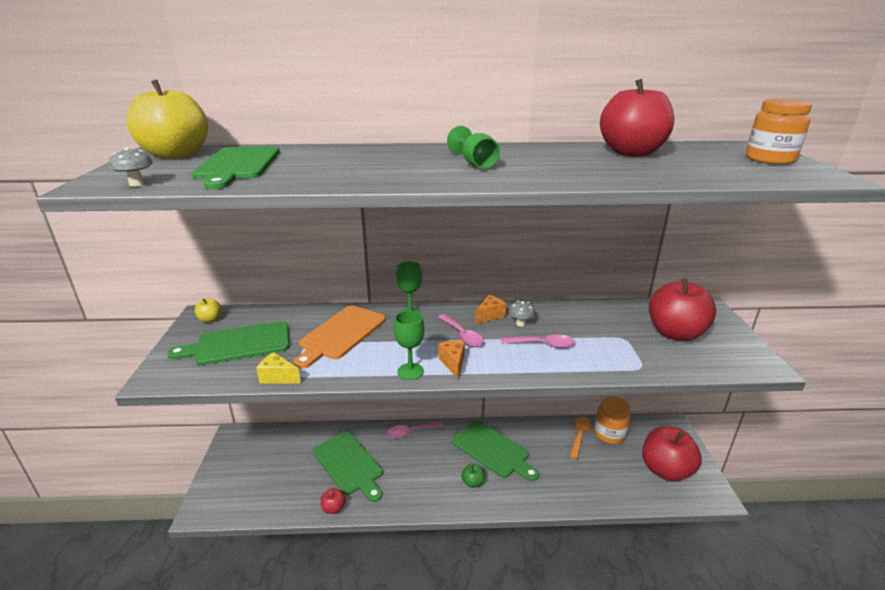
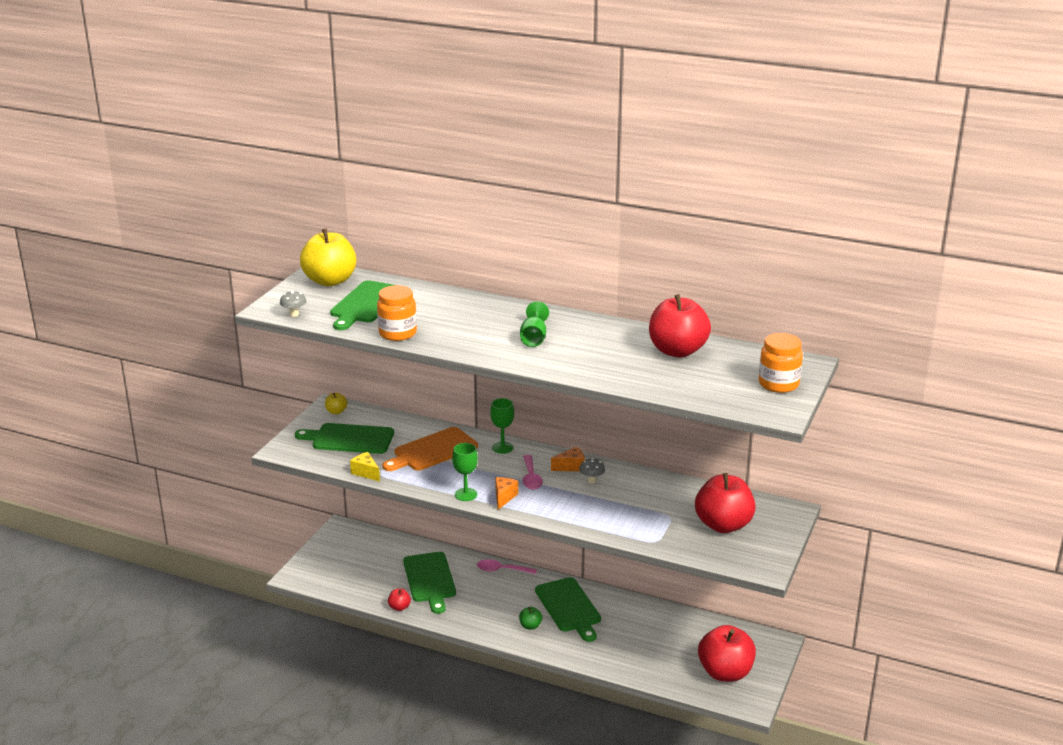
camera: 25 degrees right, 0 degrees up
(543, 344) = (592, 503): pink spoon -> none
(579, 436) = (667, 621): orange spoon -> none
(609, 434) = (700, 629): orange jar -> orange jar (397, 333)

